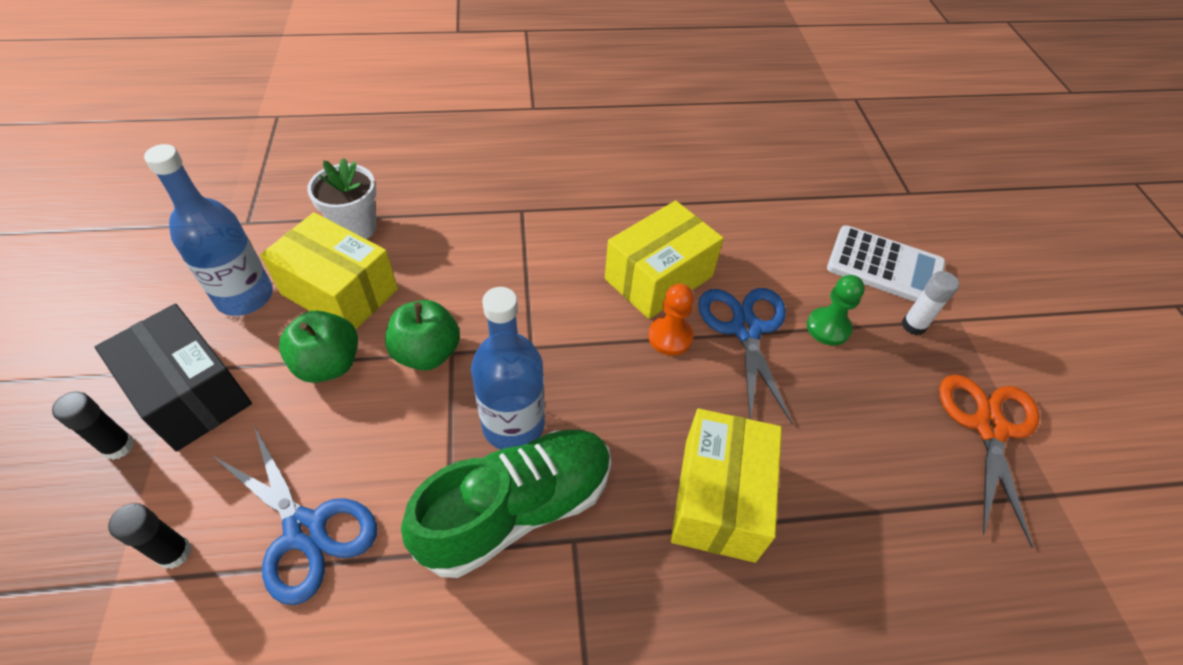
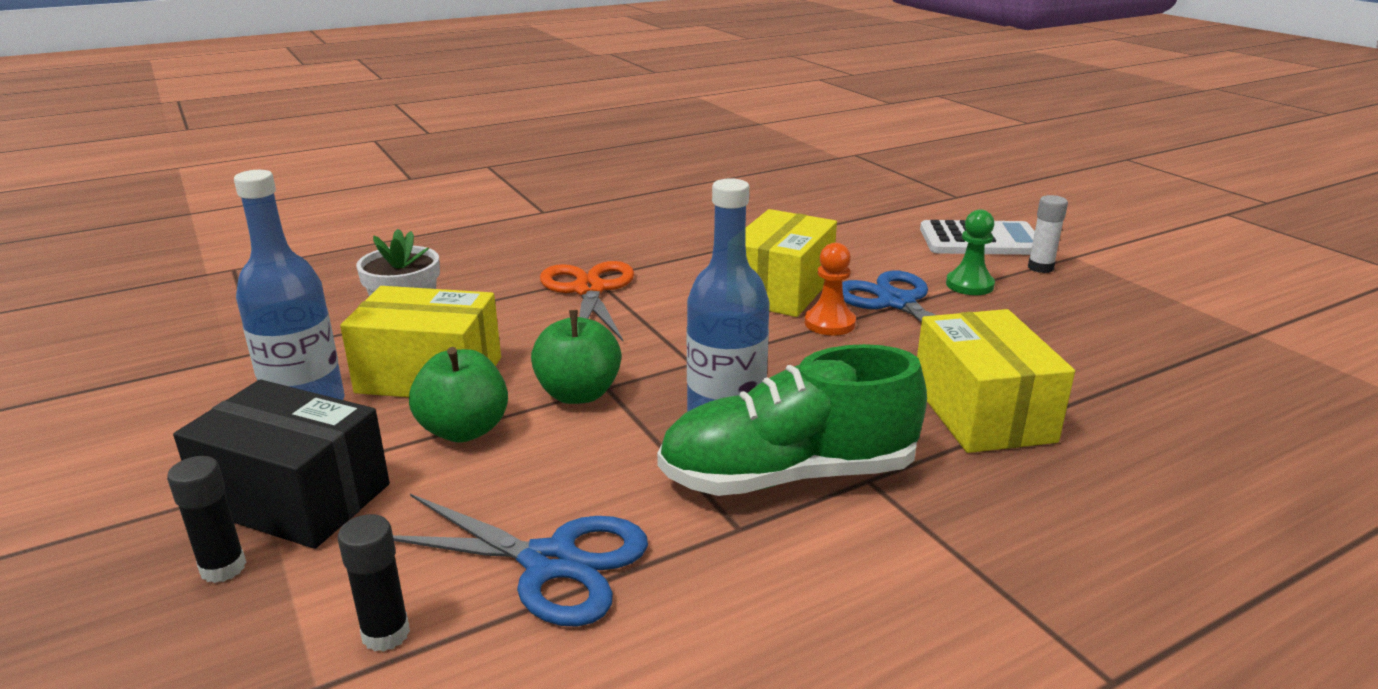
camera: 20 degrees left, 25 degrees down
(517, 509) = (787, 475): green shoe -> green shoe turned 135 degrees counterclockwise
(989, 427) = (1164, 310): orange scissors -> orange scissors (589, 290)

